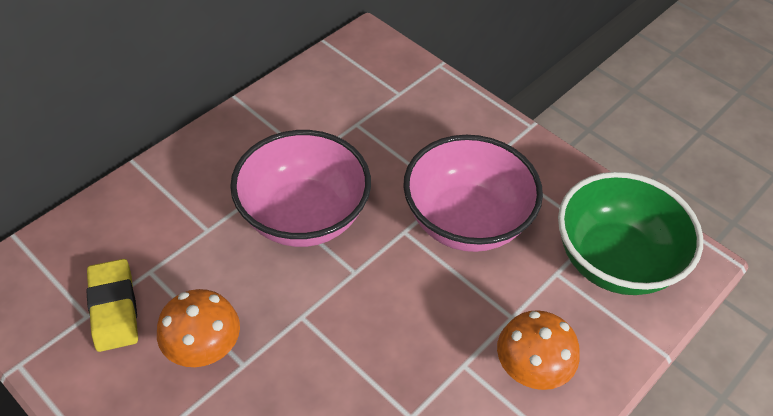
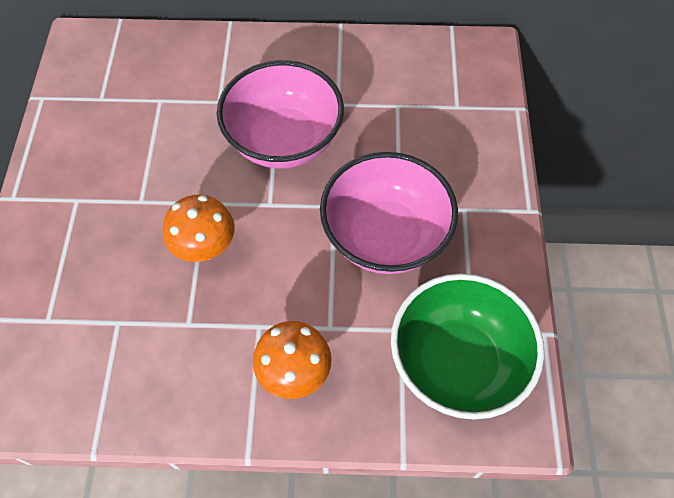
camera: 50 degrees right, 10 degrees up
(114, 308) = (117, 106): yellow eraser -> none
(205, 350) = (132, 174): orange mushroom -> orange mushroom (205, 248)

